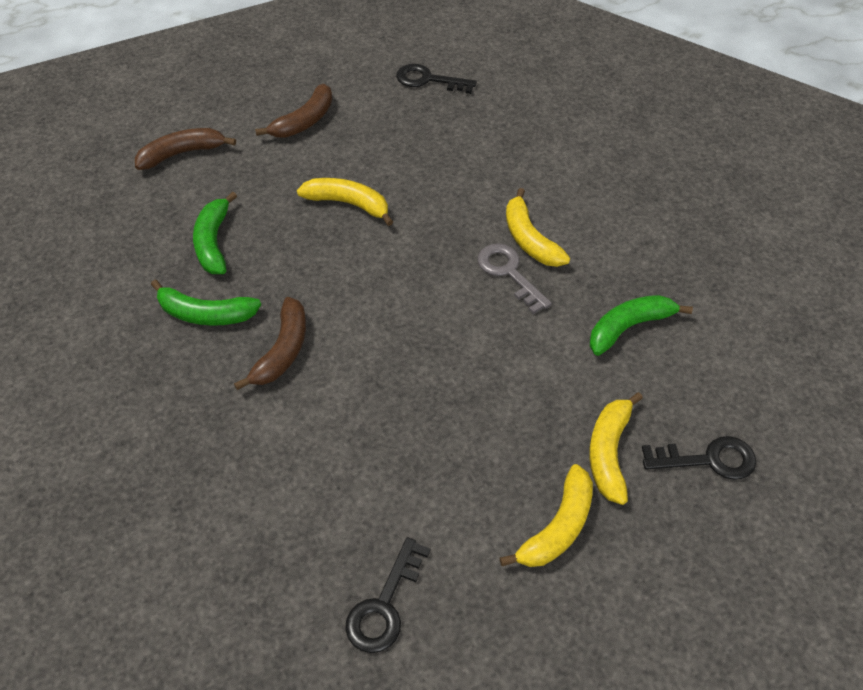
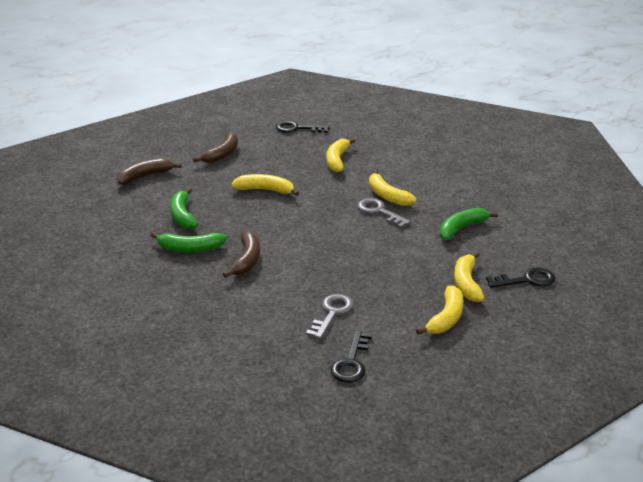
camera: 10 degrees left, 20 degrees down
(381, 489) = (332, 313): none -> grey key
(471, 153) = (337, 160): none -> yellow banana

